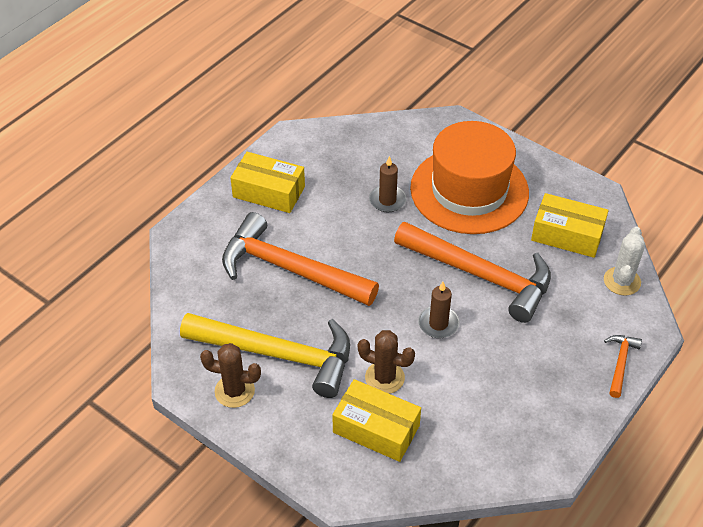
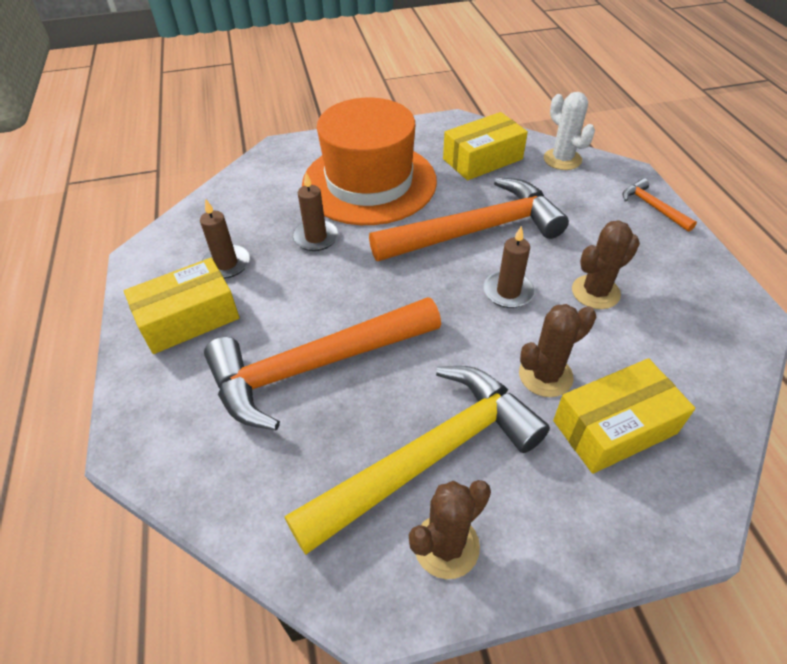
camera: 50 degrees left, 0 degrees up
(323, 176) = (226, 264): none -> brown candle
(485, 370) = (595, 292): none -> brown cactus

